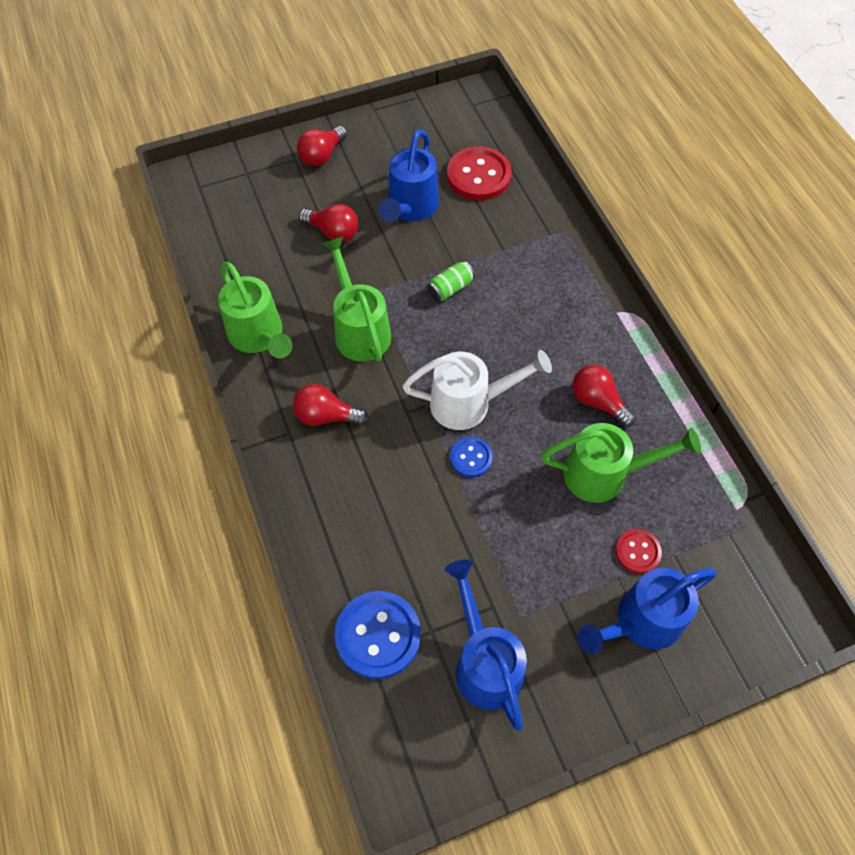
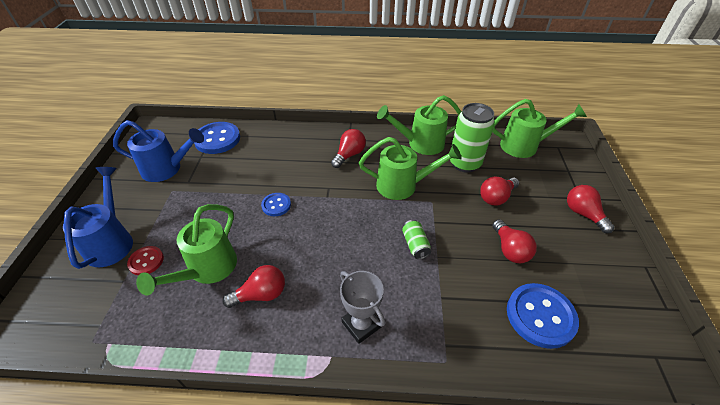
camera: 115 degrees right, 15 degrees down
(212, 220) = (524, 146): none -> green watering can
(281, 275) = (464, 163): none -> green can
(410, 208) = (510, 250): blue watering can -> red light bulb
(469, 403) = (313, 219): white watering can -> none
(478, 176) = (540, 316): red button -> blue button
(572, 301) = (361, 324): none -> grey trophy

